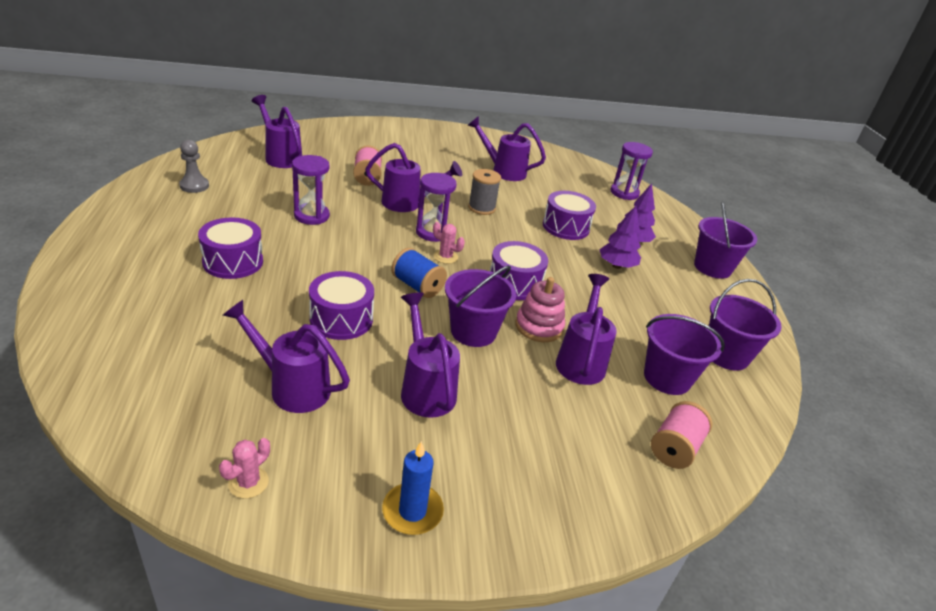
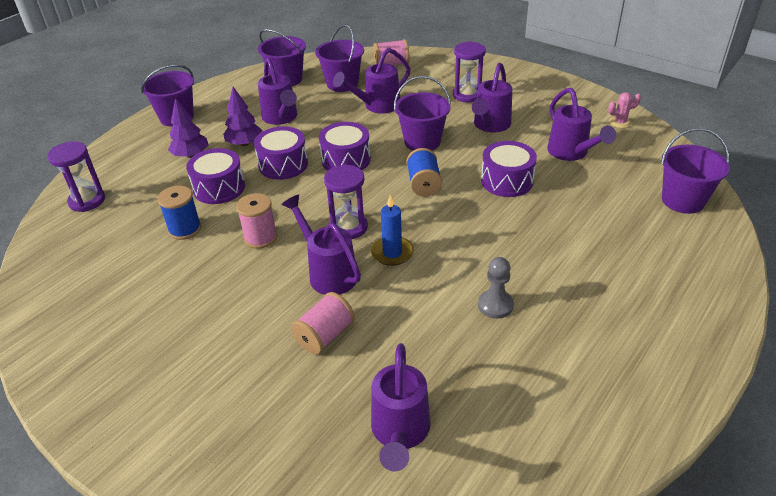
camera: 130 degrees left, 5 degrees up
(119, 370) = (683, 200): none -> purple bucket
(194, 186) = (557, 406): grey pawn -> grey pawn (495, 305)
(233, 262) = (564, 263): purple drum -> purple drum (283, 165)
(311, 216) = (448, 294): purple hourglass -> purple hourglass (467, 95)
(412, 511) = (546, 89): blue candle -> blue candle (392, 253)
(445, 257) = (369, 199): pink cactus -> none
(481, 208) = (260, 238): grey spool -> pink spool
(503, 171) = (150, 281): purple watering can -> purple watering can (281, 118)
(536, 198) = (185, 229): none -> blue spool
(539, 327) = (374, 129): pink stacking toy -> none

